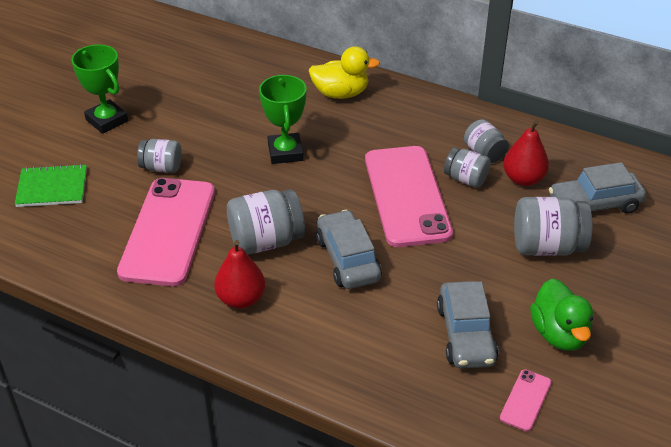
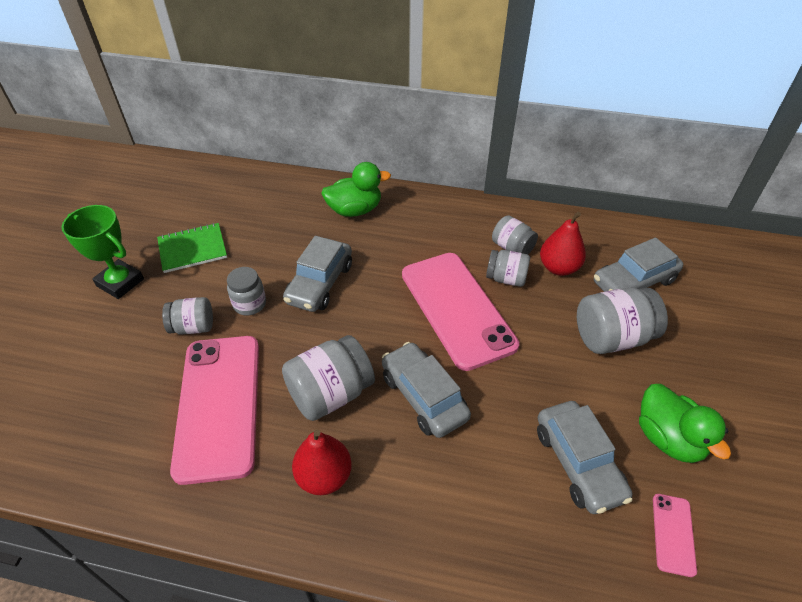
camera: 15 degrees left, 5 degrees up
(52, 187) = (72, 377): green notebook -> green notebook (192, 249)
(216, 158) = (249, 304): none -> grey jar
(285, 152) = (320, 283): green trophy -> grey car
(340, 93) = (355, 210): yellow duck -> green duck

